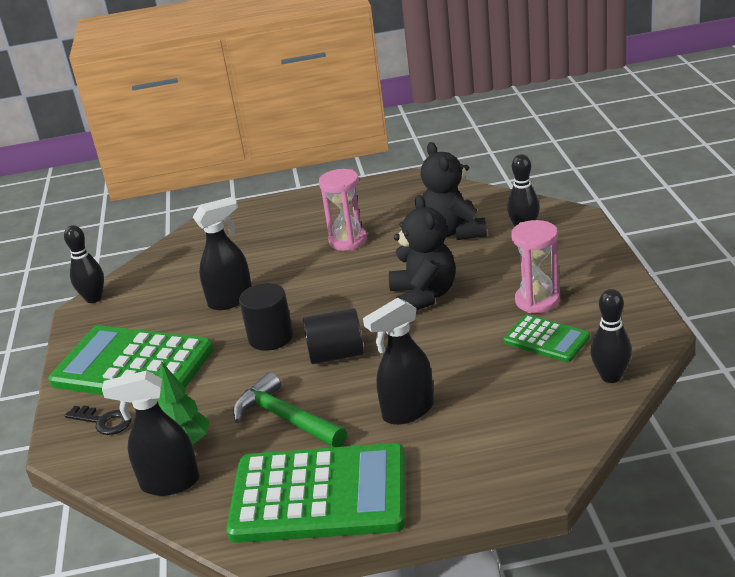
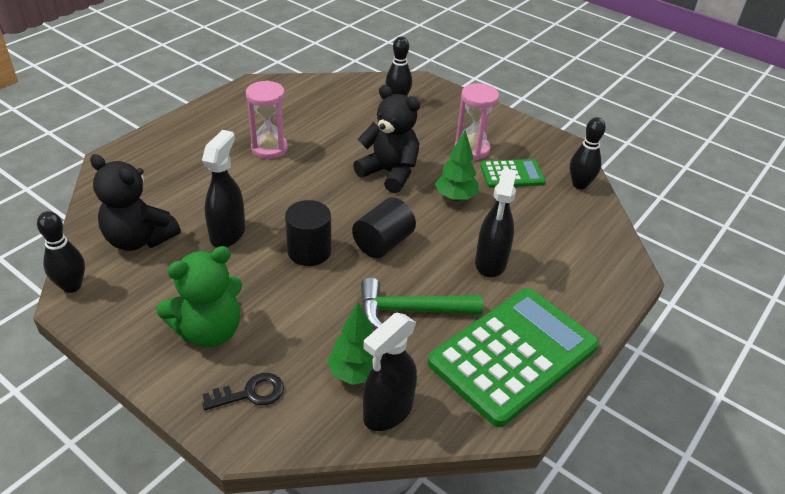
camera: 50 degrees left, 10 degrees up
(132, 366) = (209, 331): green calculator -> green teddy bear
(453, 232) = (347, 117): black teddy bear -> black teddy bear (139, 239)
(456, 340) = (455, 197): none -> green tree

